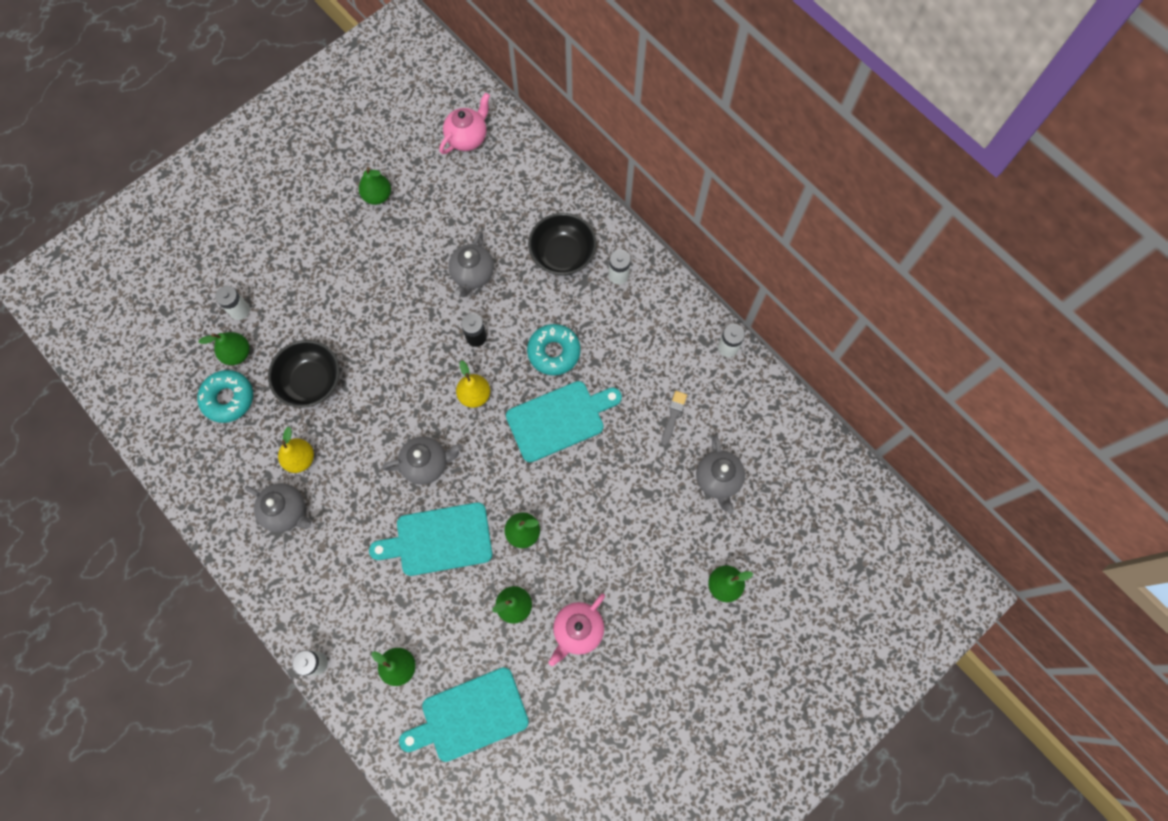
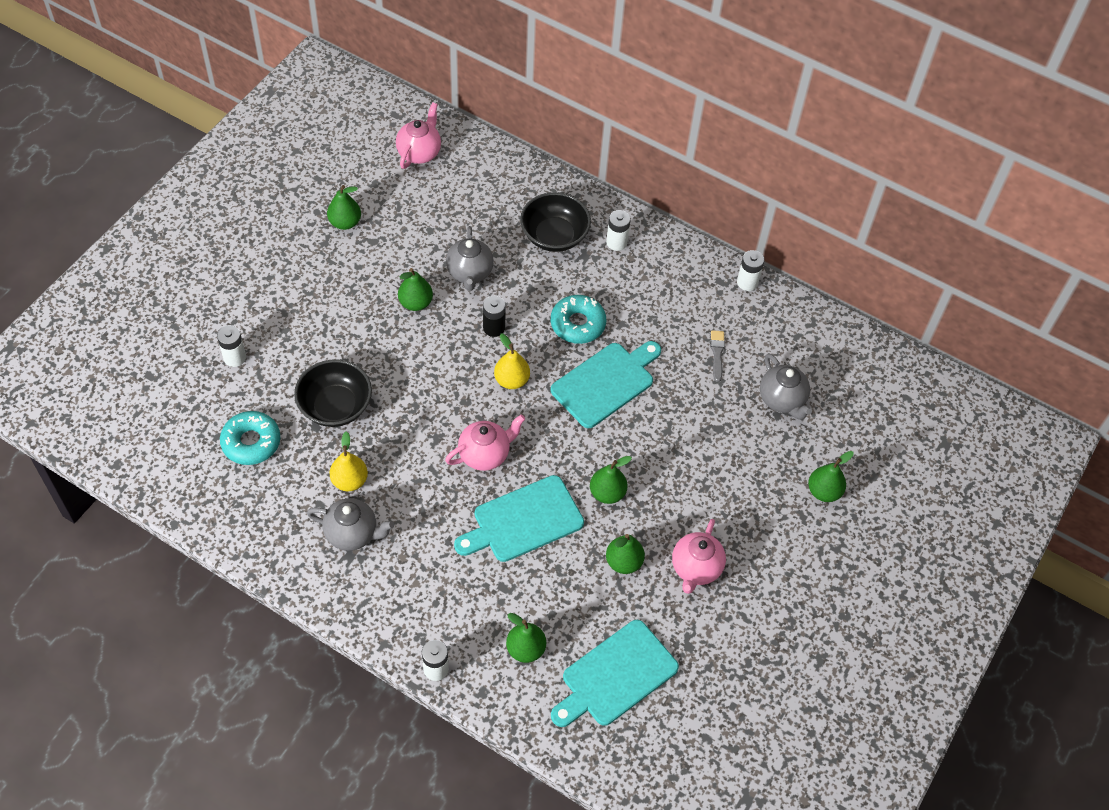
camera: 20 degrees left, 15 degrees down
(237, 353) = (246, 398): green pear -> green pear (416, 303)
(426, 464) = (485, 454): grey teapot -> pink teapot

